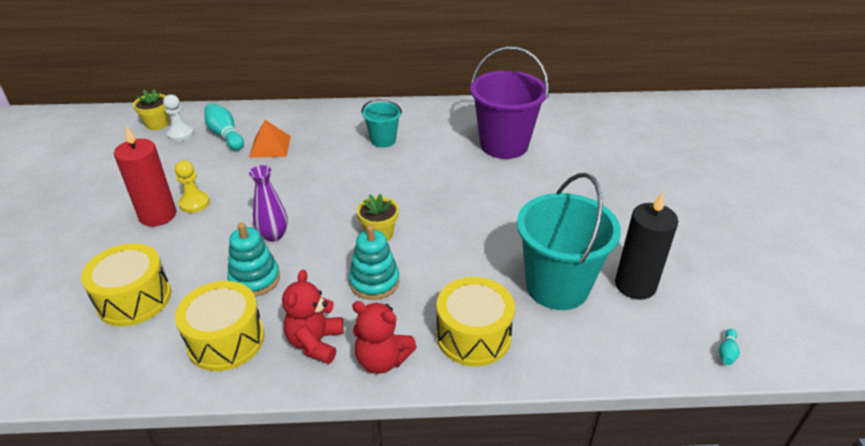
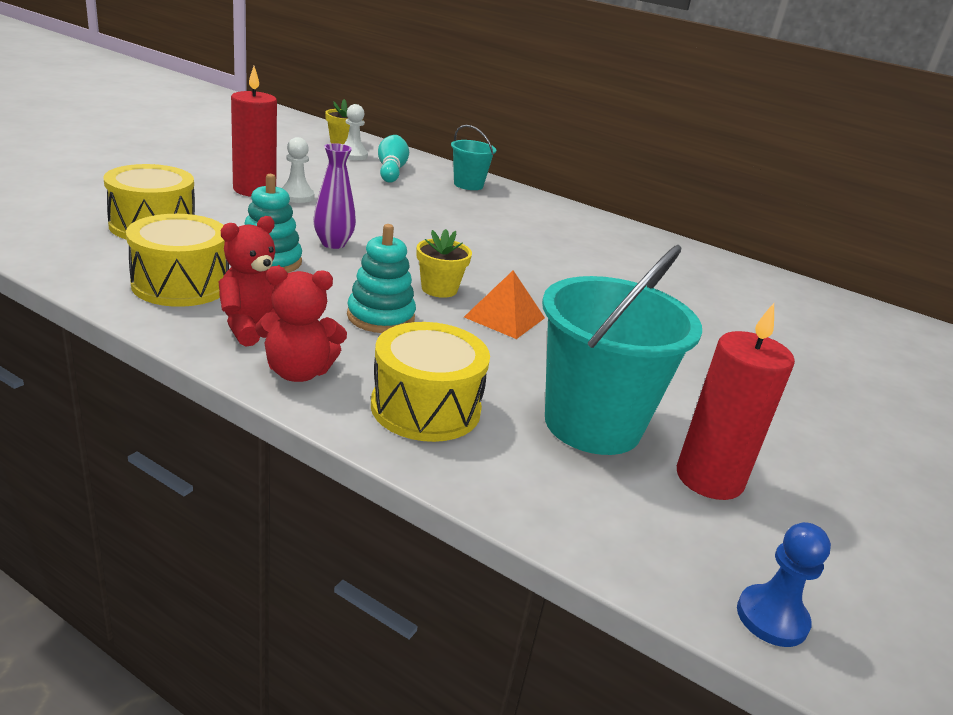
camera: 30 degrees right, 10 degrees down
(194, 203) = (296, 196): yellow pawn -> white pawn
(270, 146) = (422, 192): orange pyramid -> orange pyramid (504, 317)
(382, 360) = (298, 372): red teddy bear -> red teddy bear turned 60 degrees counterclockwise
(383, 140) = (546, 232): turquoise bucket -> turquoise bucket (468, 185)
(504, 145) = (690, 291): purple bucket -> none
(635, 285) = (709, 478): black candle -> red candle
(727, 352) = (772, 618): turquoise bowling pin -> blue pawn

